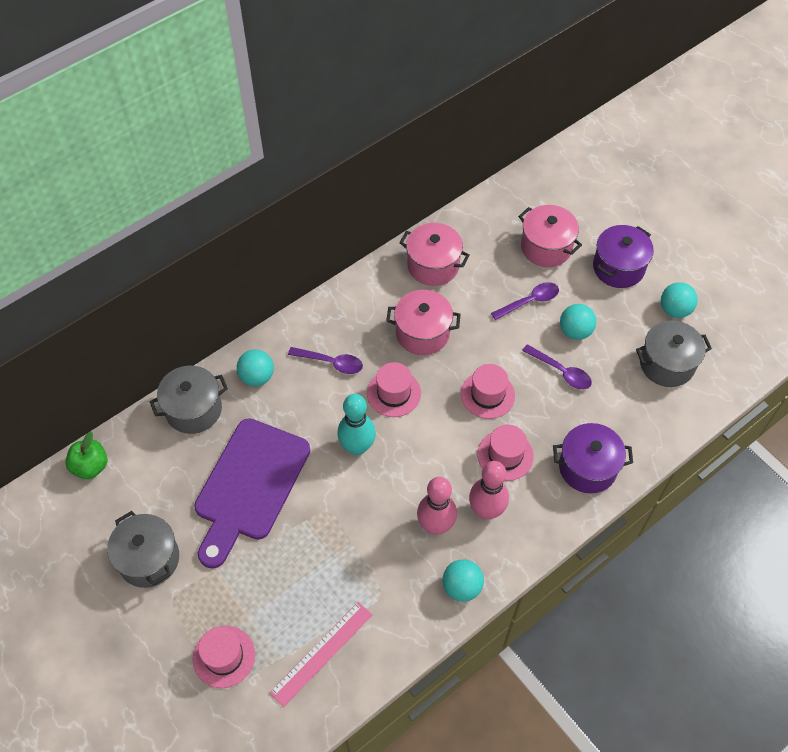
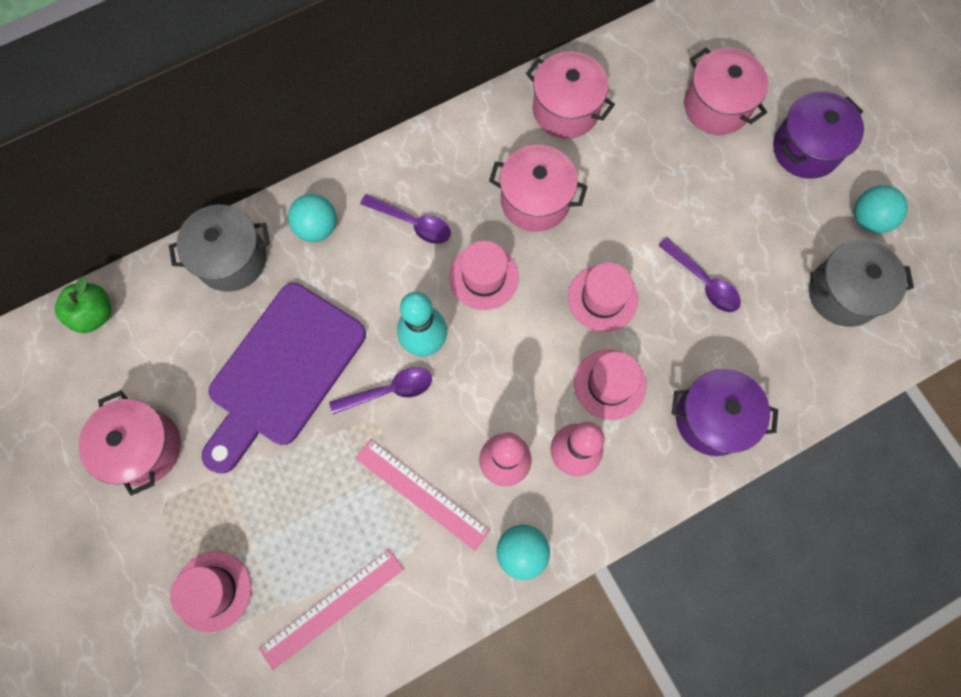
camera: 10 degrees right, 15 degrees up
(149, 559) = (144, 447): grey pot -> pink pot
(376, 558) = (421, 494): none -> pink ruler
(529, 301) = (681, 178): purple spoon -> purple spoon (389, 391)
(575, 331) = (732, 229): turquoise ball -> none

